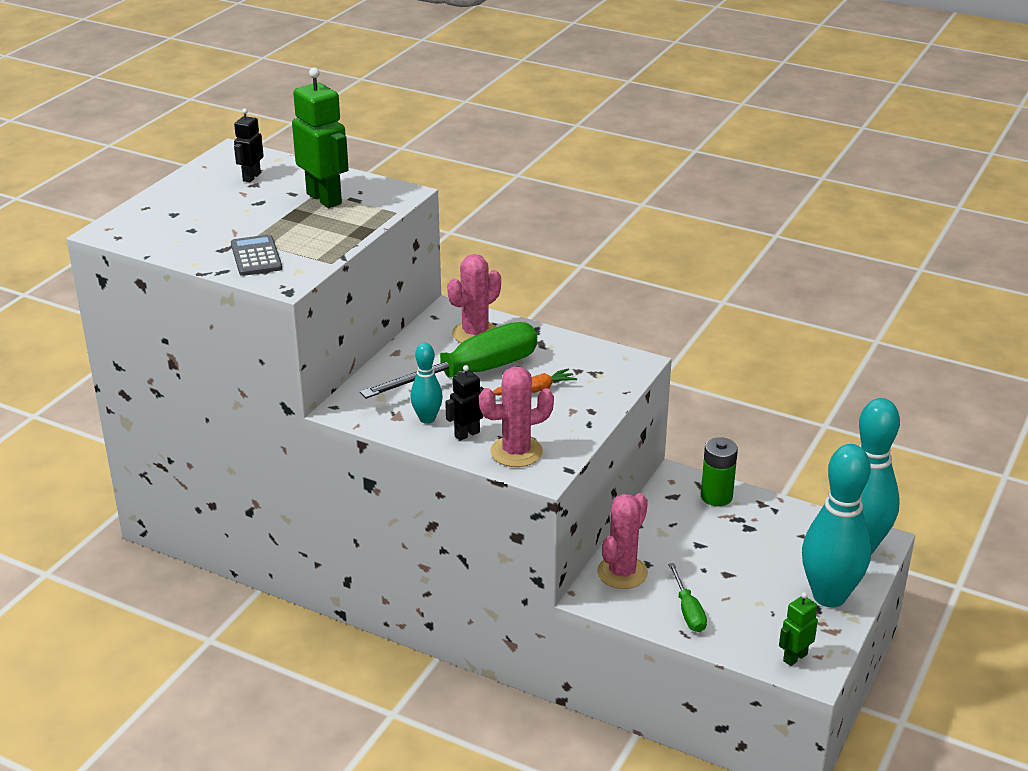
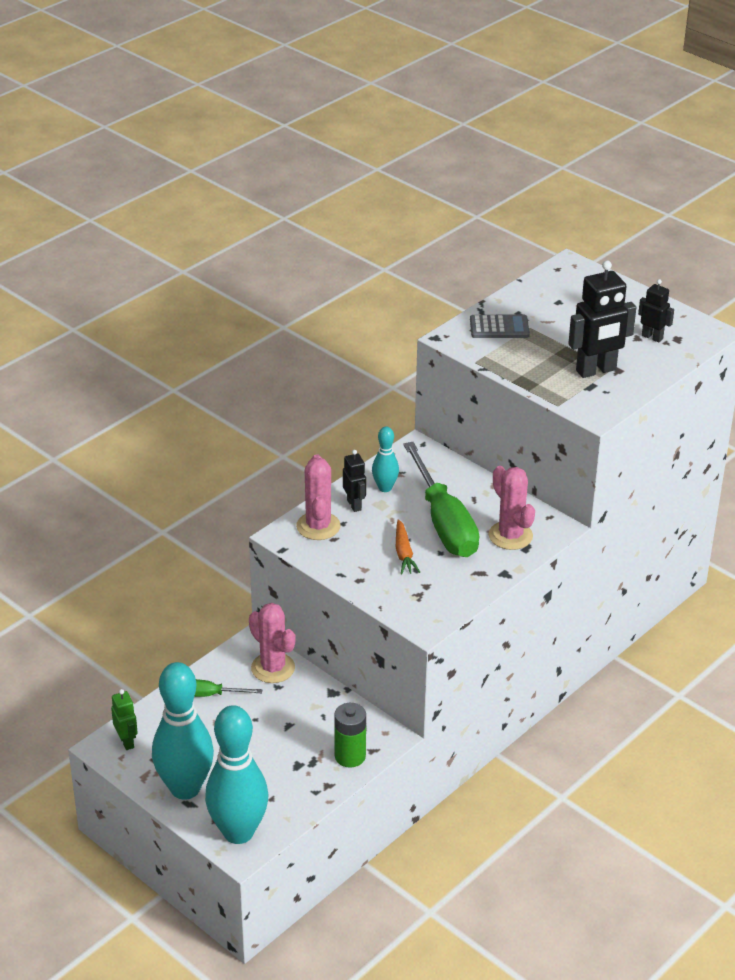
camera: 105 degrees right, 5 degrees up
(324, 198) = (596, 370): green robot -> black robot

